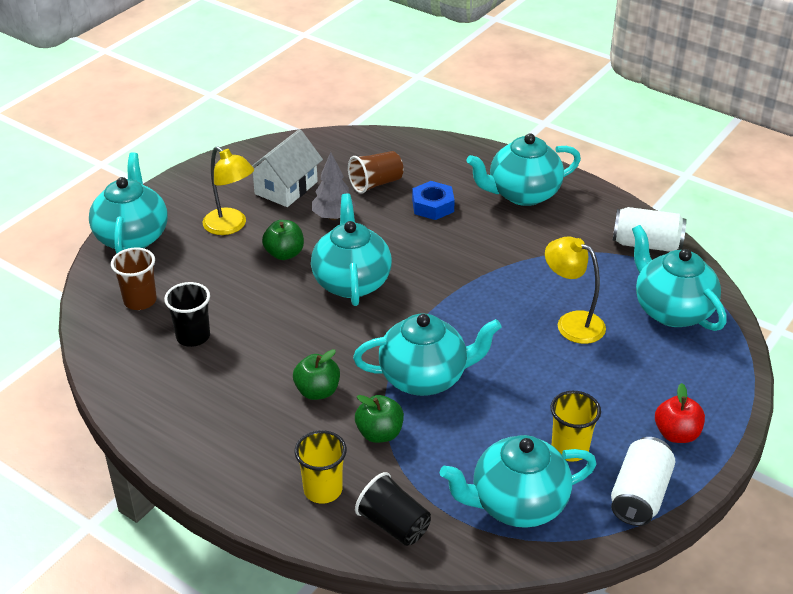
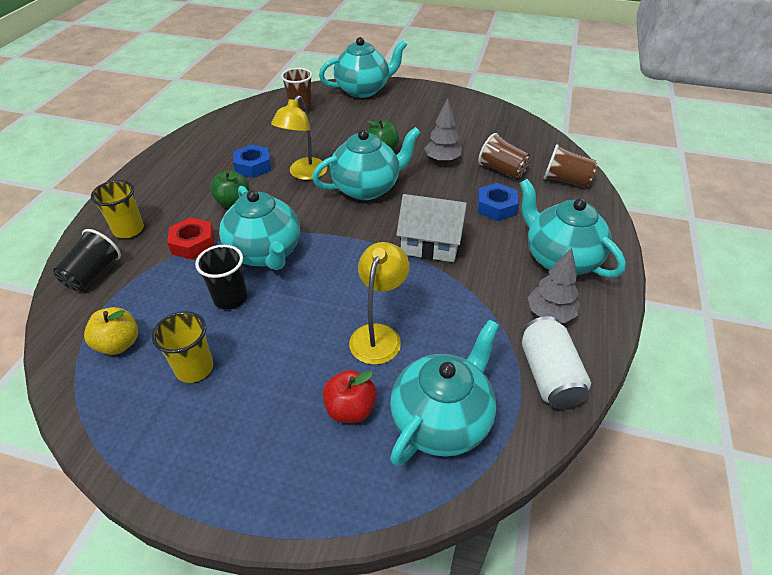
camera: 70 degrees right, 5 degrees up
(193, 336) = (273, 137): black cup -> black cup (230, 298)
(231, 226) = (399, 121): yellow lamp -> yellow lamp (304, 174)
(250, 364) = (253, 166): none -> blue nut
(286, 188) = (461, 131): white house -> white house (430, 244)
(379, 433) = (193, 243): green apple -> red nut
(416, 152) = (566, 180): none -> brown cup
(517, 504) = (119, 344): turquoise teapot -> yellow apple
(585, 222) = (550, 314): none -> grey tree
(639, 495) = (135, 439): white can -> none
(676, 434) = (233, 459): red apple -> red apple (350, 409)

